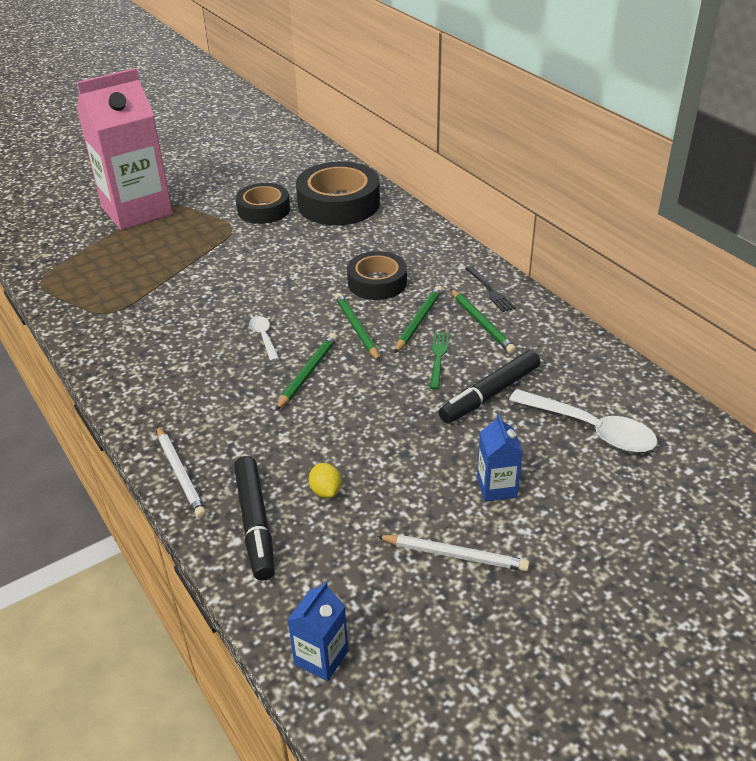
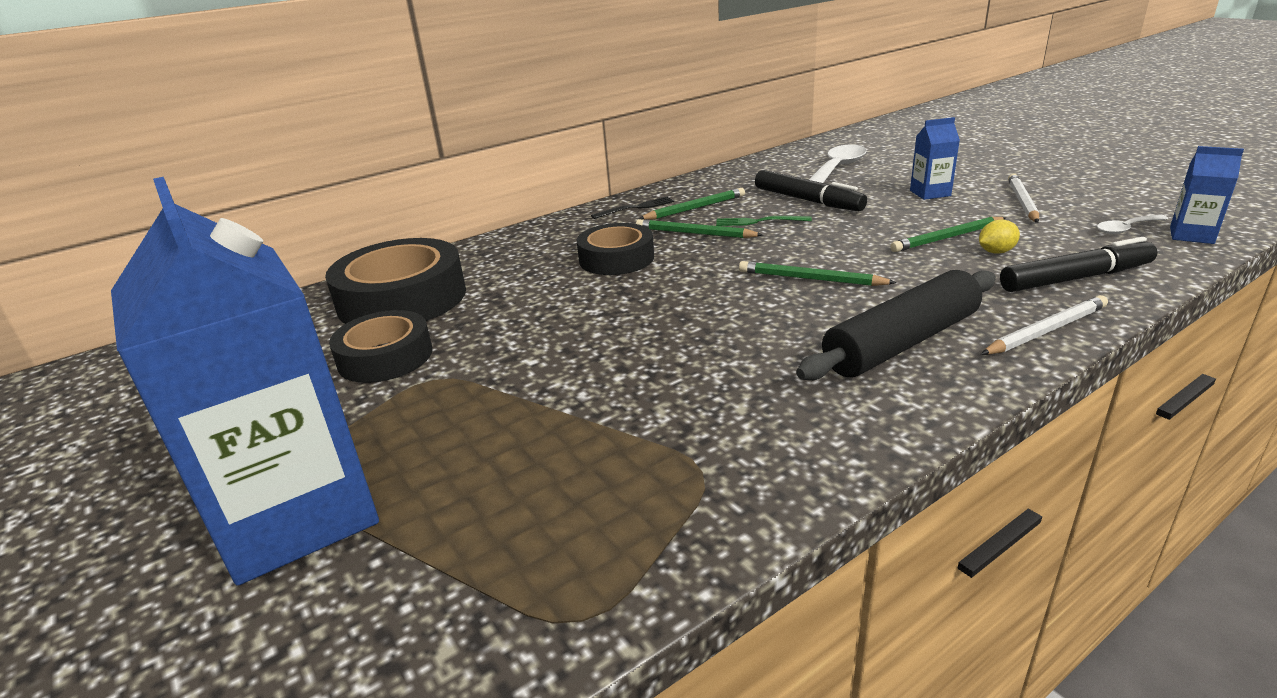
camera: 90 degrees left, 10 degrees down
(137, 211) = (296, 515): pink carton -> blue carton
(194, 400) = (902, 343): none -> black rolling pin
(264, 337) = (746, 313): white spoon -> white spoon (1126, 229)
(356, 328) = (714, 261): green pencil -> green pencil (947, 238)

